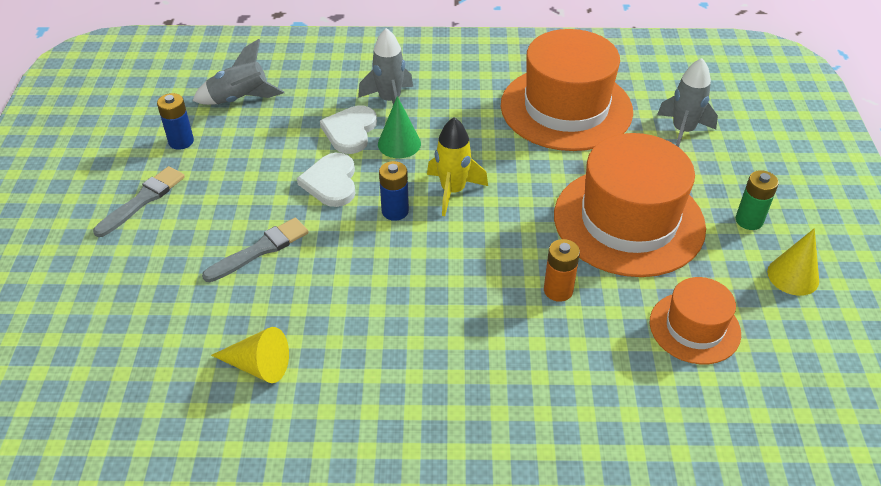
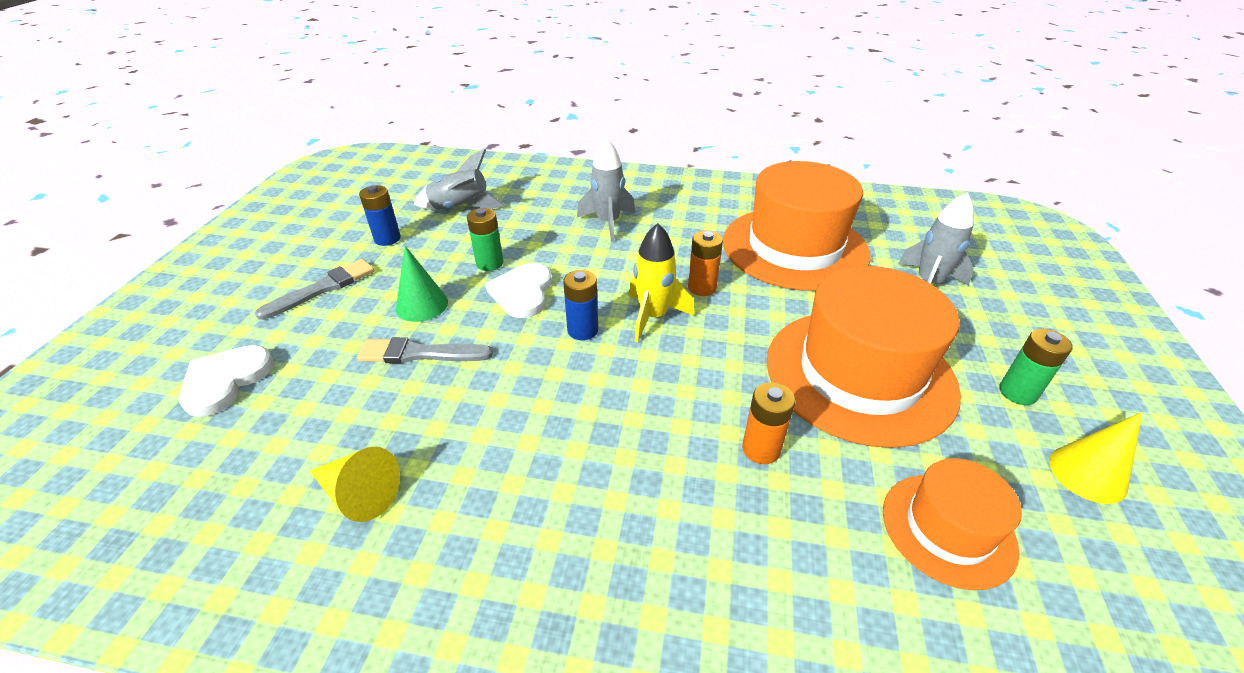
camera: 10 degrees right, 5 degrees down
(260, 250) = (420, 353): grey brush -> grey brush turned 150 degrees counterclockwise
(290, 156) = (489, 263): none -> green battery
(350, 131) = (559, 246): white heart -> white heart (226, 381)
(399, 143) = (606, 263): green cone -> green cone (422, 305)
(490, 158) = (702, 288): none -> orange battery

